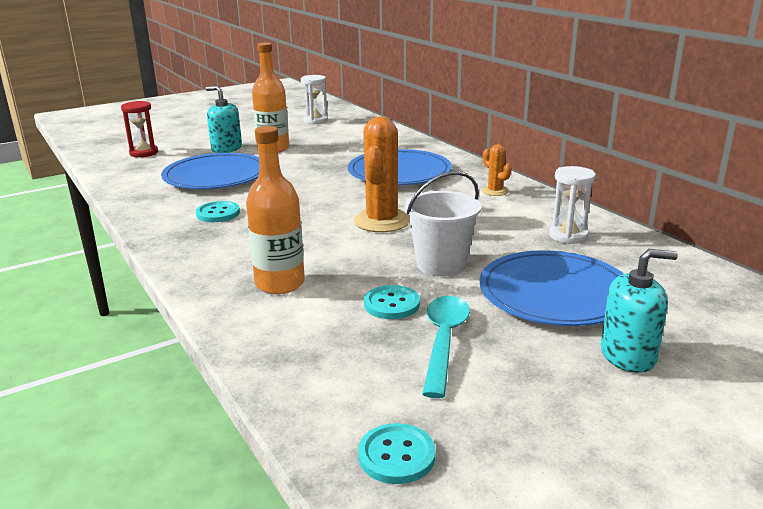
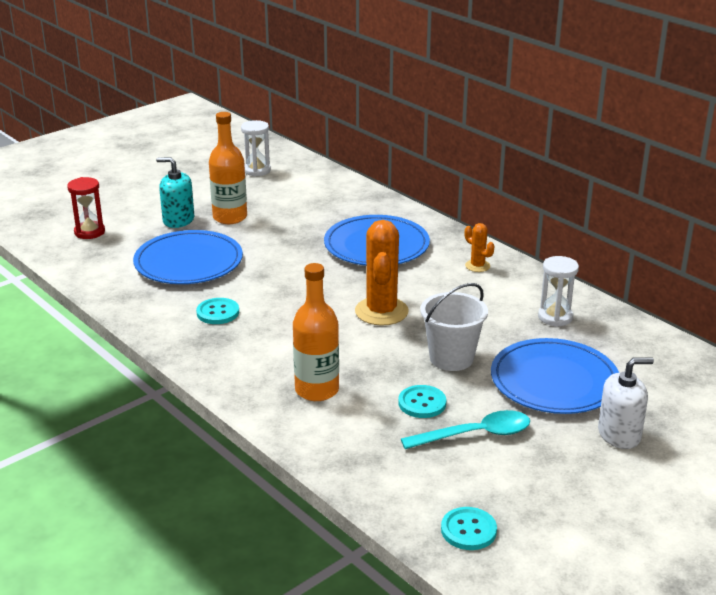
camera: 10 degrees left, 5 degrees up
(444, 341) = (475, 435): turquoise spoon -> turquoise spoon turned 75 degrees clockwise
(628, 355) = (619, 434): turquoise soap dispenser -> white soap dispenser

